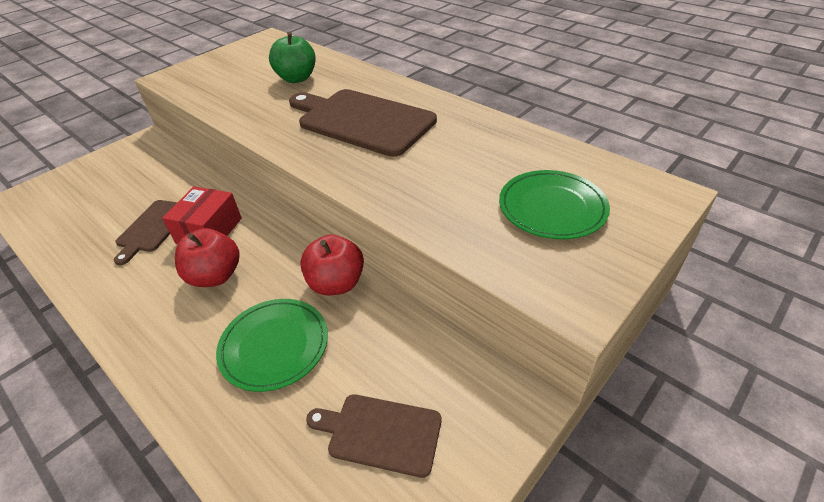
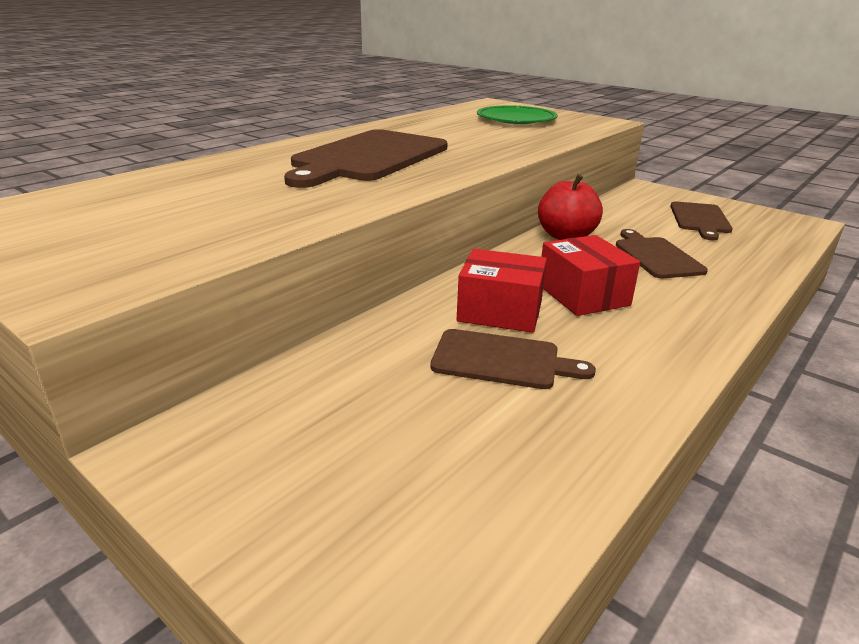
camera: 95 degrees left, 15 degrees down
(215, 276) = (583, 295): red apple -> red box
(274, 346) = (656, 256): green plate -> brown cutting board
(297, 78) = (212, 188): green apple -> none

